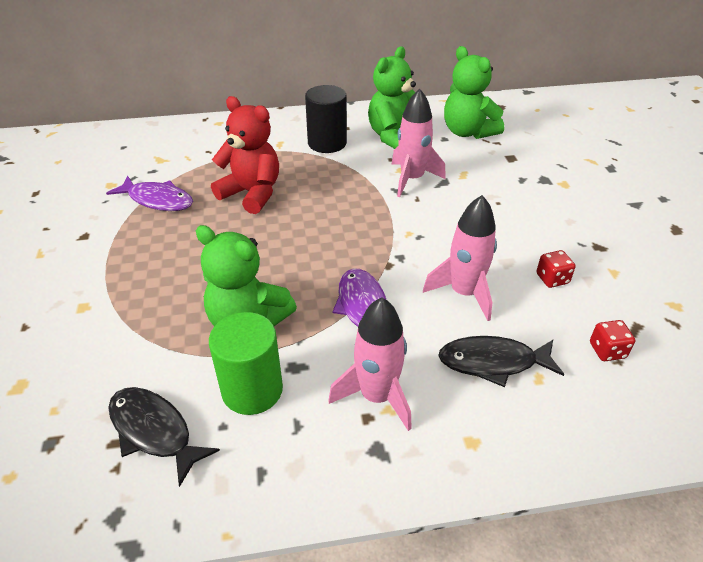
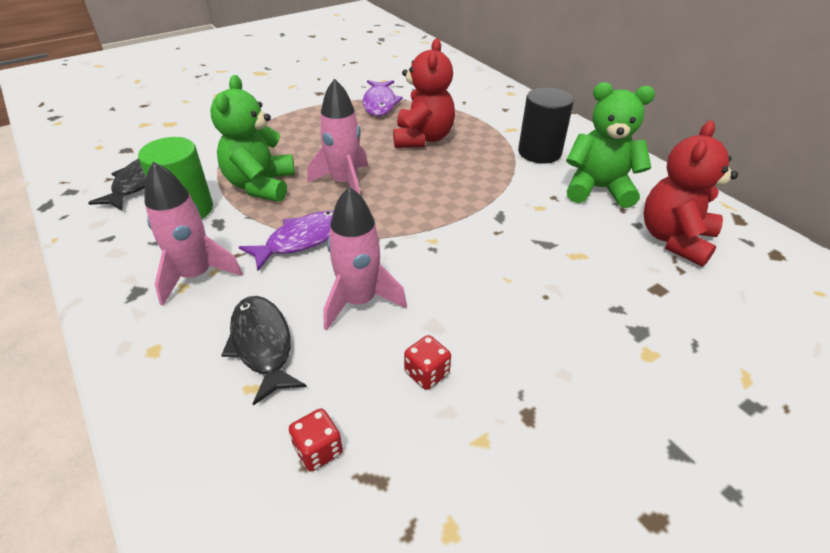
camera: 65 degrees right, 0 degrees up
(412, 179) = (529, 220): pink rocket -> pink rocket (344, 183)
(468, 132) = (674, 239): green teddy bear -> red teddy bear

